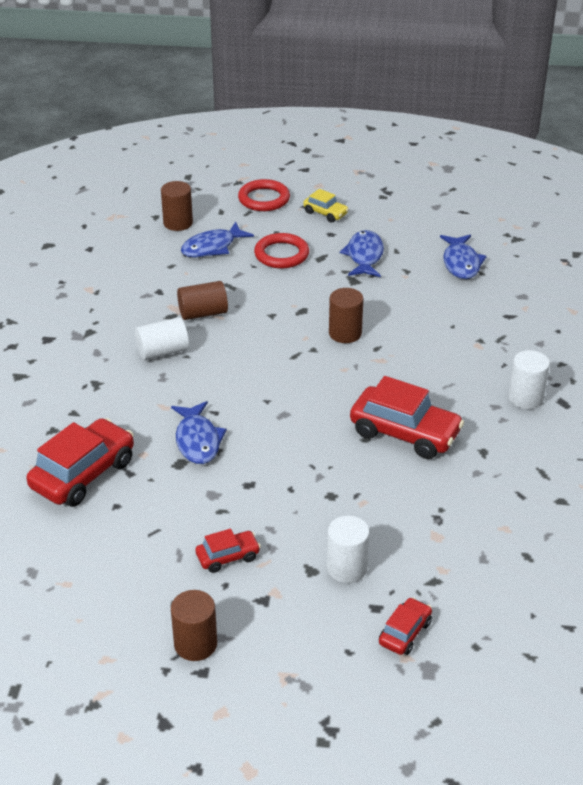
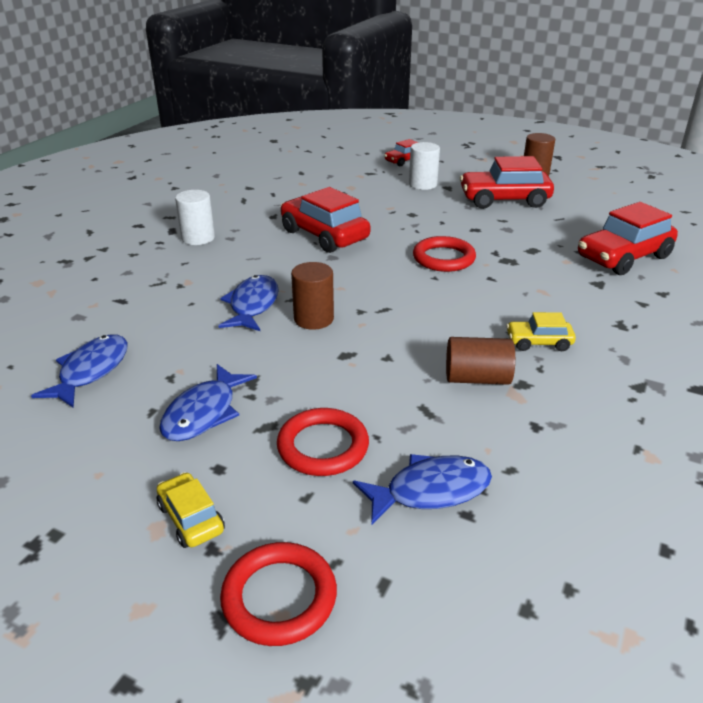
camera: 160 degrees left, 5 degrees down
(163, 351) = (538, 342): white cylinder -> yellow car
(178, 223) = (481, 573): brown cylinder -> none
(197, 440) = (513, 261): blue fish -> blue fish (253, 305)
(228, 557) = (504, 200): red car -> red car, size x1.93
(267, 428) = (443, 258): none -> red ring

